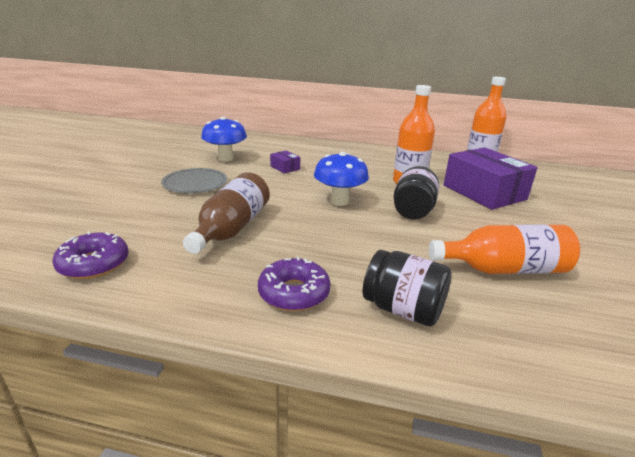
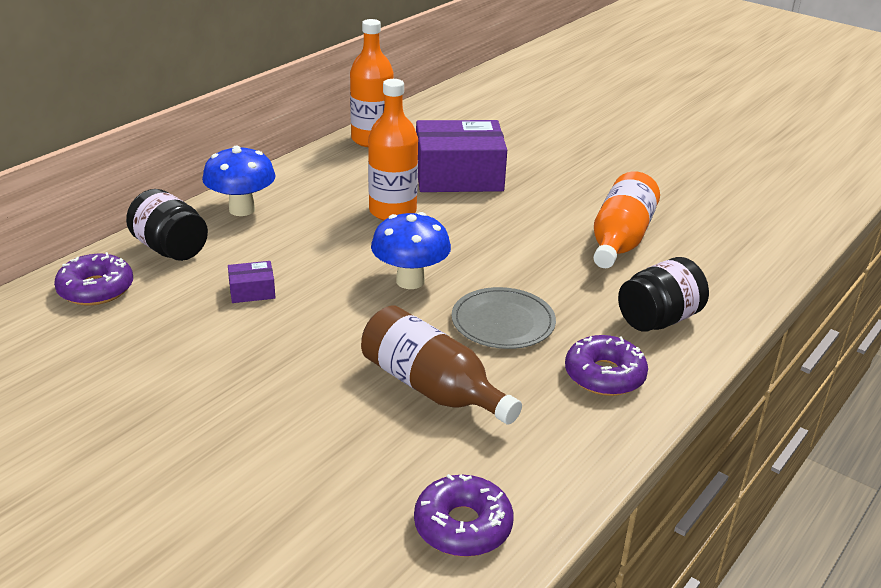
camera: 65 degrees left, 5 degrees up
(195, 183) = (243, 394): grey plate -> grey plate (503, 322)
(225, 158) = (151, 340): blue mushroom -> blue mushroom (242, 209)
(256, 142) = (96, 289): none -> purple donut
(413, 211) = (473, 239): black jar -> black jar (170, 249)

